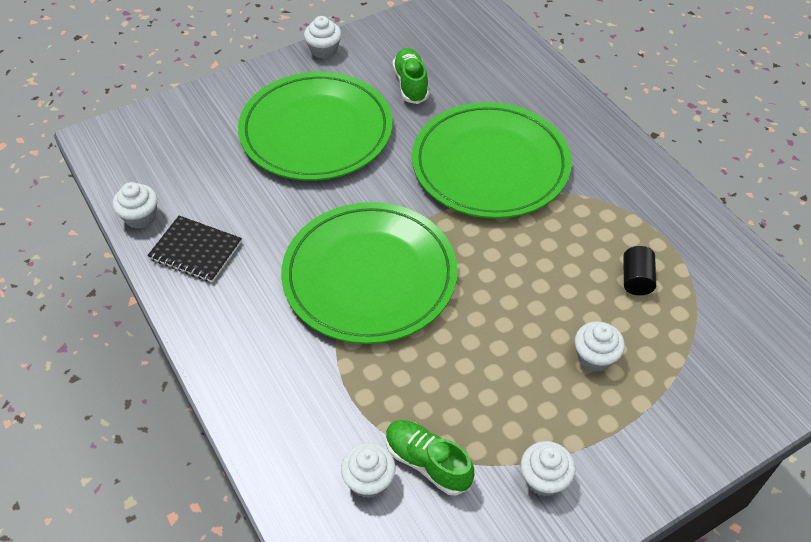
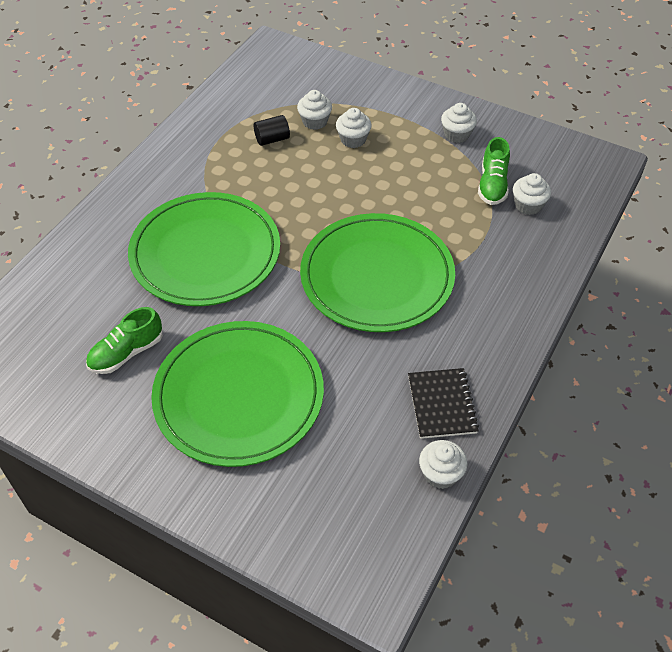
camera: 120 degrees left, 0 degrees up
(324, 50) = (107, 456): white cupcake -> white cupcake (315, 121)

